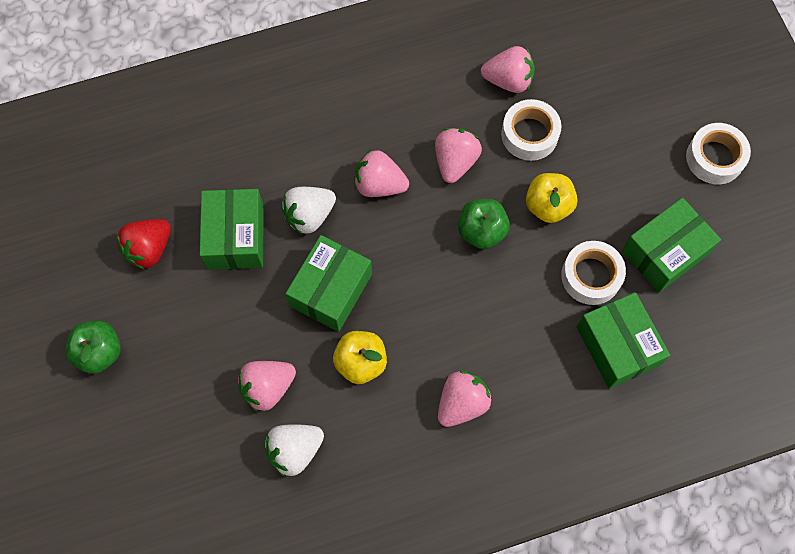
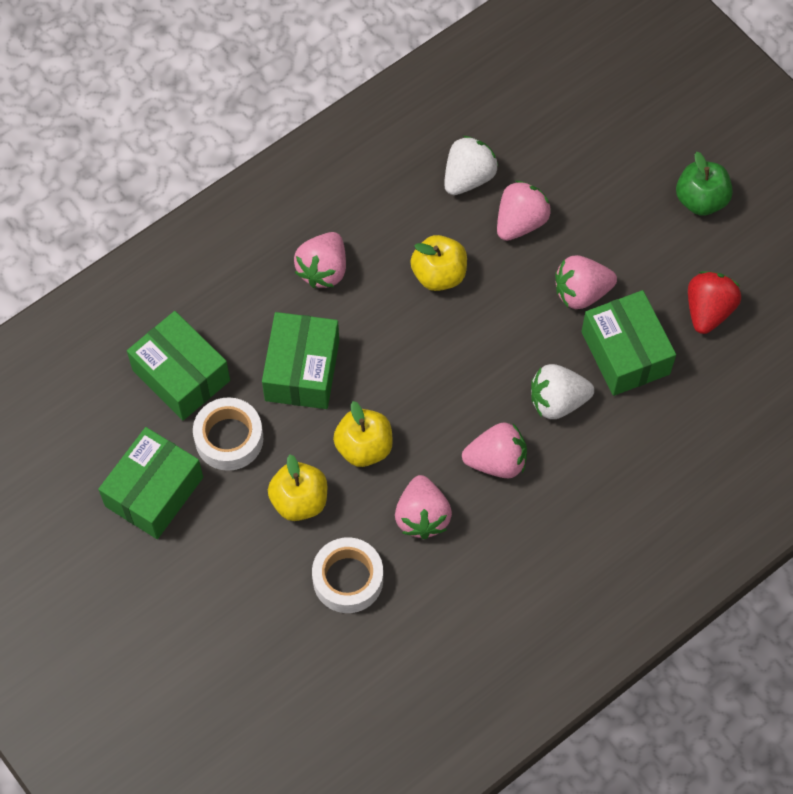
camera: 160 degrees right, 5 degrees down
(309, 216) = (557, 401): white strawberry -> white strawberry turned 135 degrees counterclockwise
(331, 290) = (499, 333): green box -> green box (302, 370)
(481, 231) = (364, 447): green apple -> yellow apple
(508, 80) = (396, 640): pink strawberry -> pink strawberry (581, 292)
(714, 158) = (121, 624): white tape -> none

